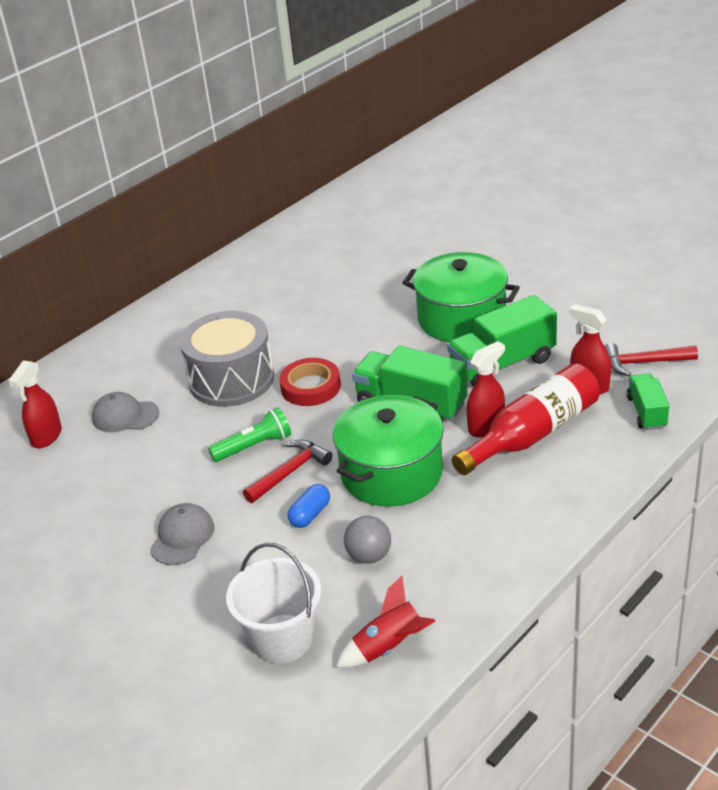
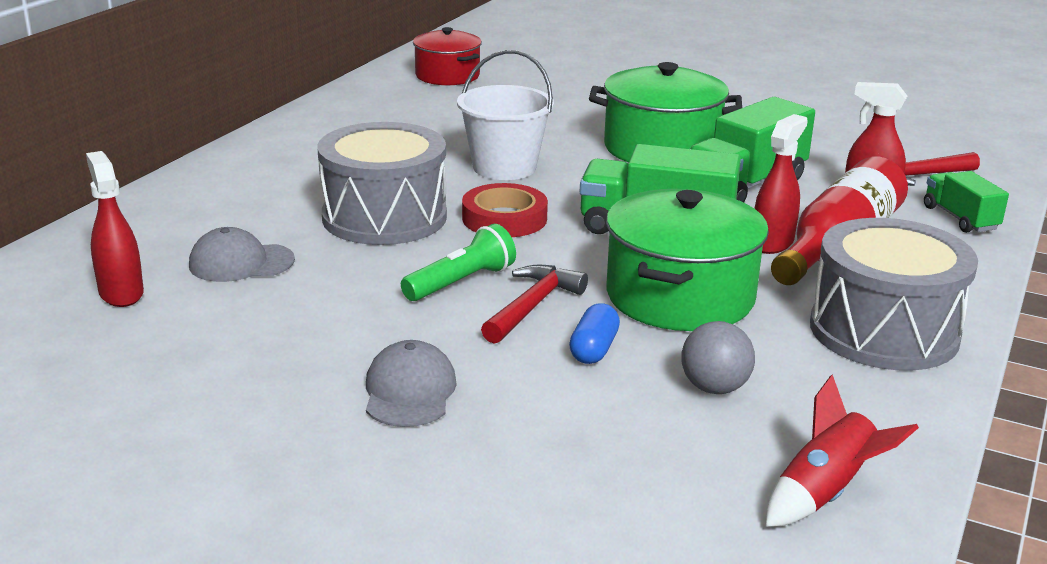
camera: 20 degrees left, 10 degrees down
(46, 437) = (121, 293): red spray bottle -> red spray bottle turned 150 degrees clockwise
(282, 639) = (650, 501): white bucket -> white bucket (504, 167)
(341, 225) = (447, 76): none -> red pot
(513, 519) = (883, 331): none -> grey drum

